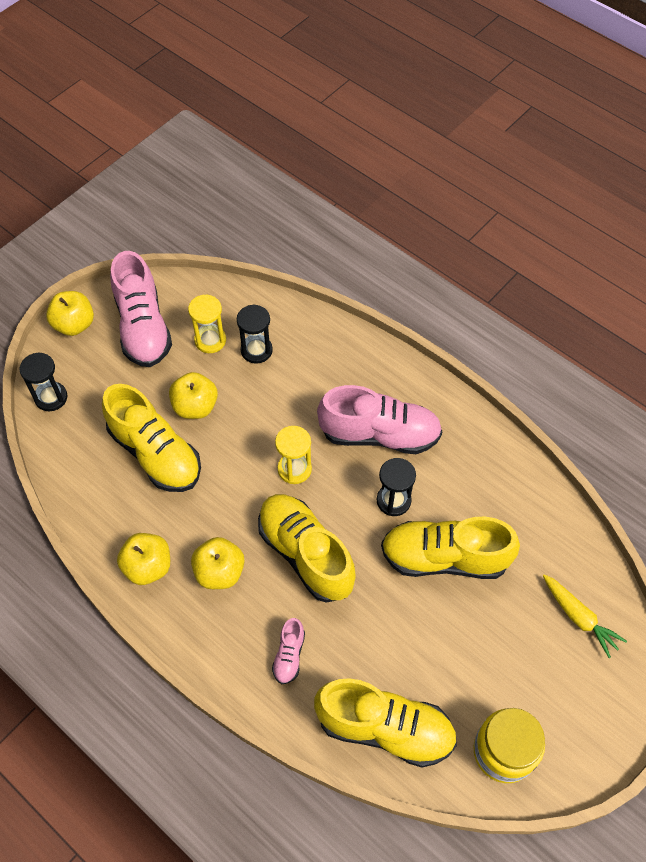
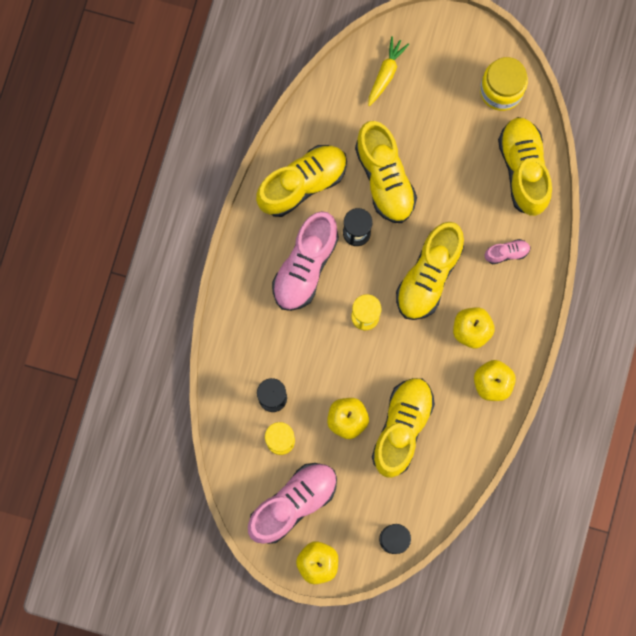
camera: 115 degrees left, 20 degrees up
(379, 434) = (305, 266): pink shoe -> pink shoe turned 135 degrees counterclockwise
(475, 470) = (302, 184): none -> yellow shoe

